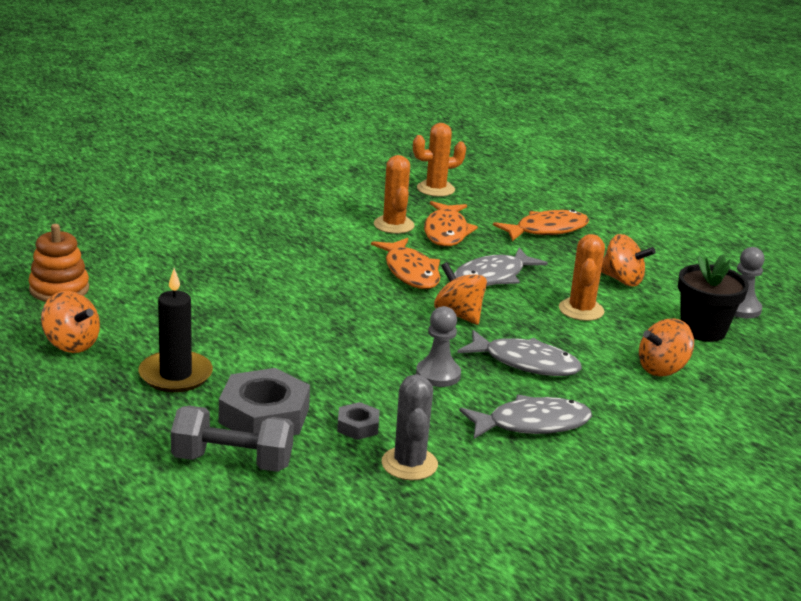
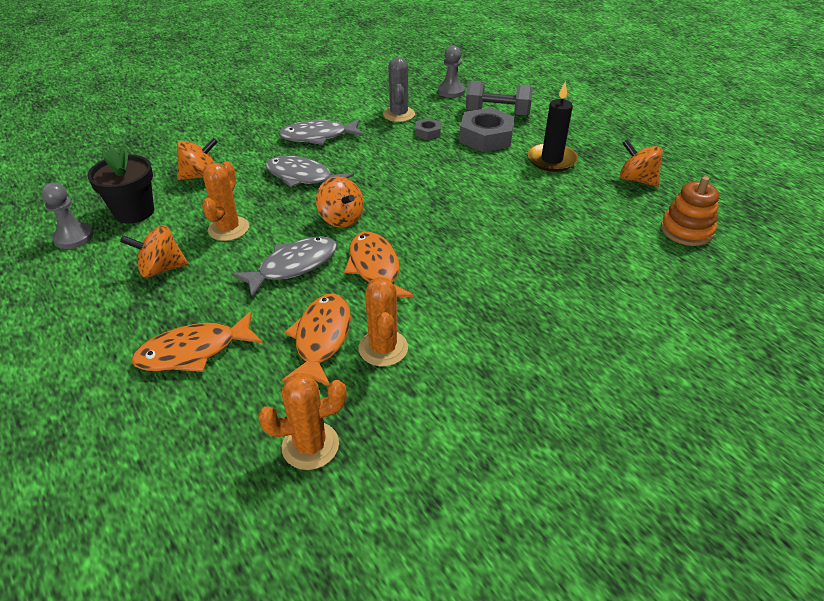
camera: 175 degrees left, 15 degrees up
(438, 375) = (371, 166): grey pawn -> grey pawn (451, 91)
(622, 280) = (161, 268): orange spinning top -> orange spinning top turned 45 degrees counterclockwise

